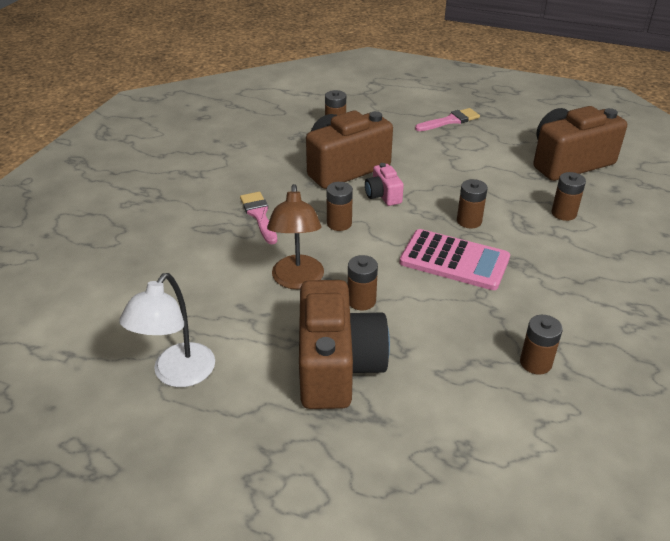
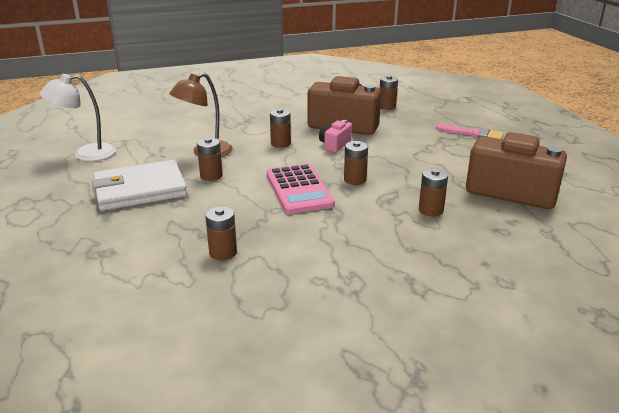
camera: 50 degrees right, 10 degrees down
(259, 215) = (252, 122): pink brush -> none
(337, 366) = (140, 190): brown camera -> white wallet

